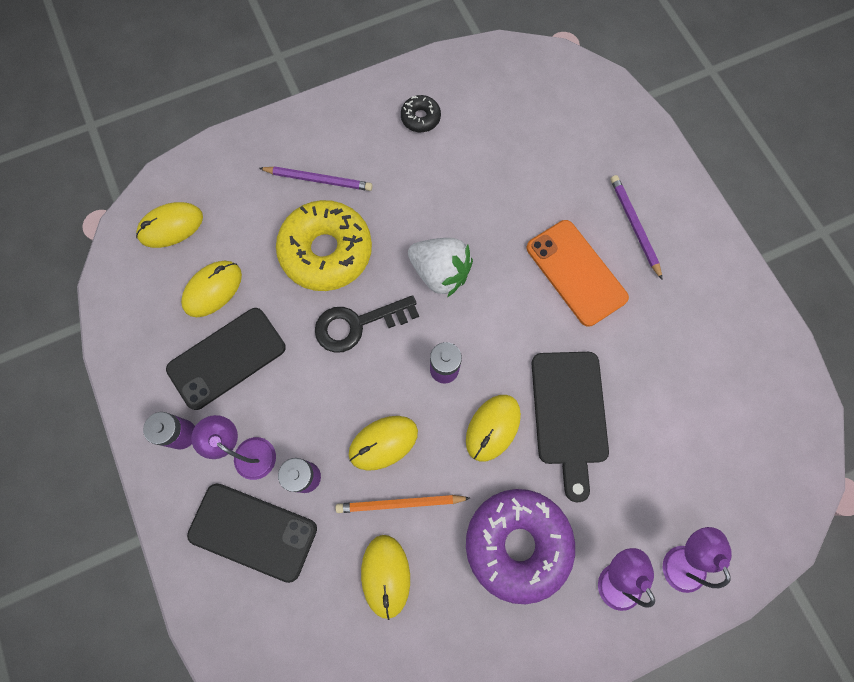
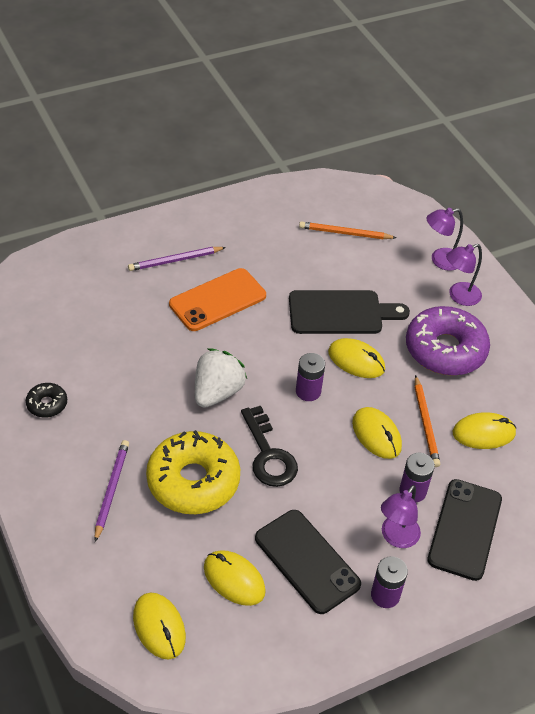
camera: 95 degrees left, 25 degrees down
(713, 429) = (345, 233): none -> orange pencil

